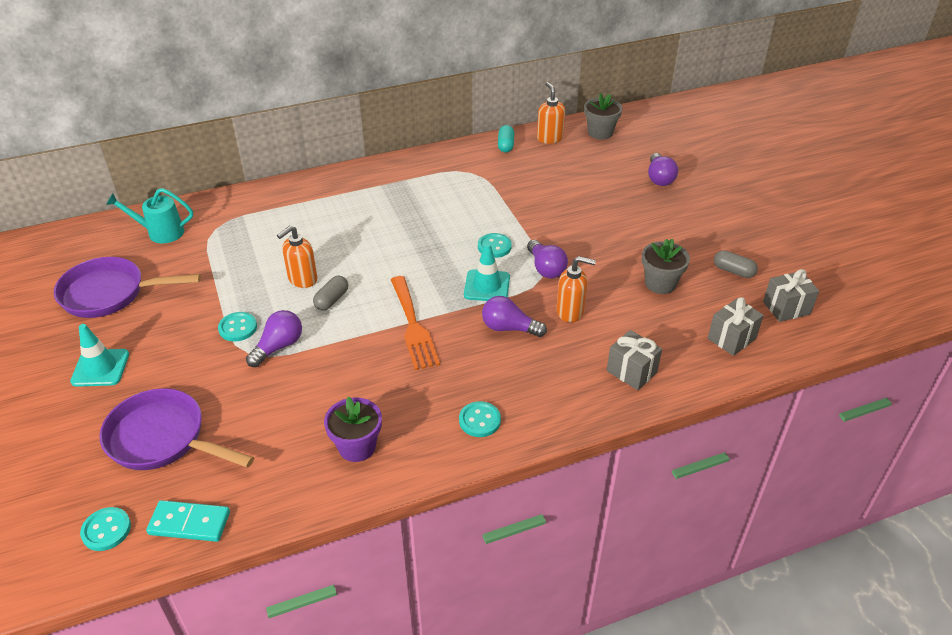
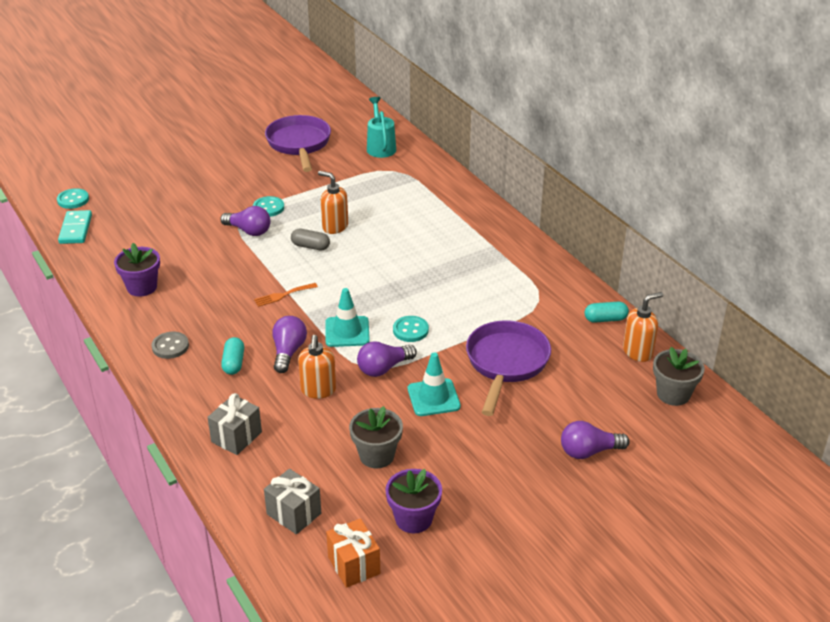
camera: 80 degrees right, 5 degrees down
(100, 368) = (218, 161): turquoise traffic cone -> turquoise traffic cone (433, 397)
(163, 439) = (150, 202): purple pan -> purple pan (506, 364)
(413, 326) = (283, 295): orange fork -> orange fork, size x0.53
(479, 420) = (170, 346): turquoise button -> grey button
(519, 369) = (234, 363): none -> turquoise capsule
(733, 271) = (413, 519): grey capsule -> purple flower pot
(786, 308) = (354, 565): grey gift -> orange gift

